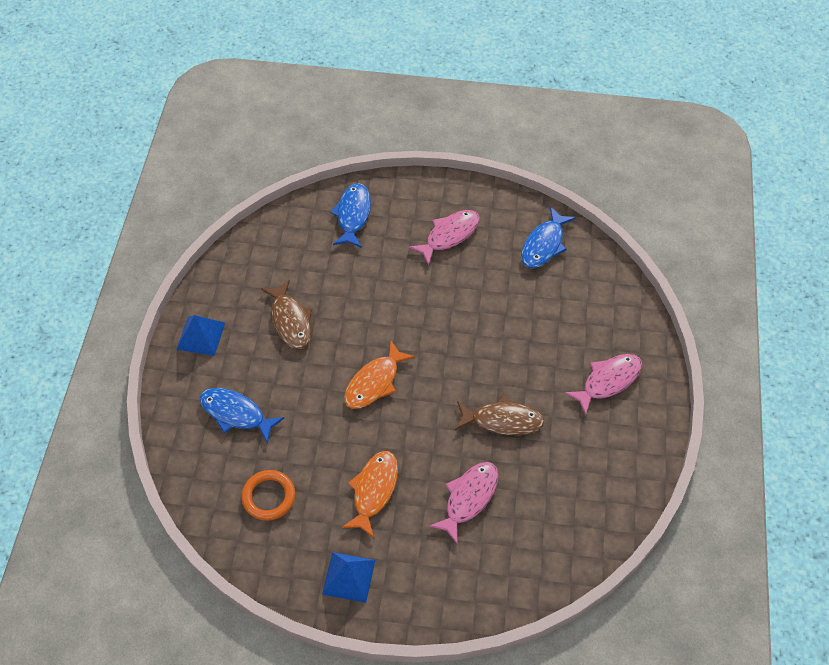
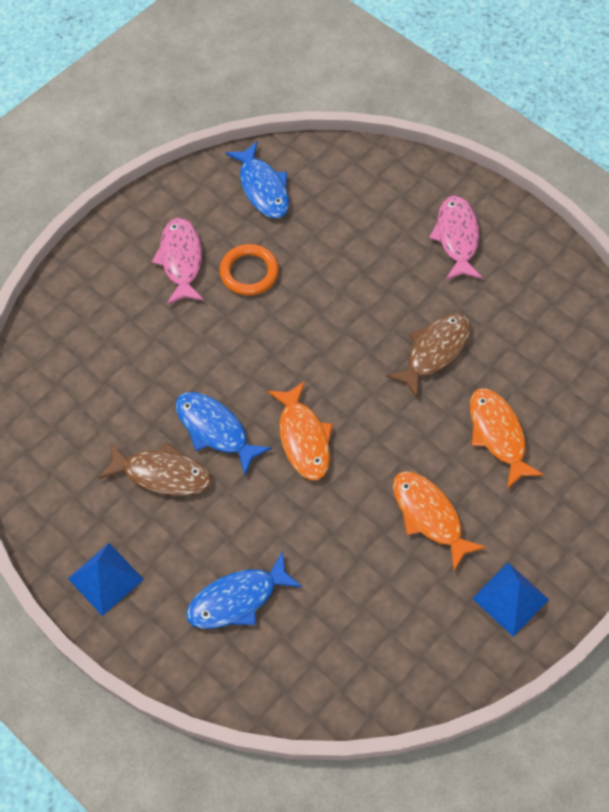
camera: 55 degrees left, 5 degrees up
(268, 497) = (365, 624): orange ring -> orange ring (249, 272)
(353, 215) = (76, 331): blue fish -> blue fish (215, 430)
(469, 498) = (498, 435): pink fish -> orange fish

